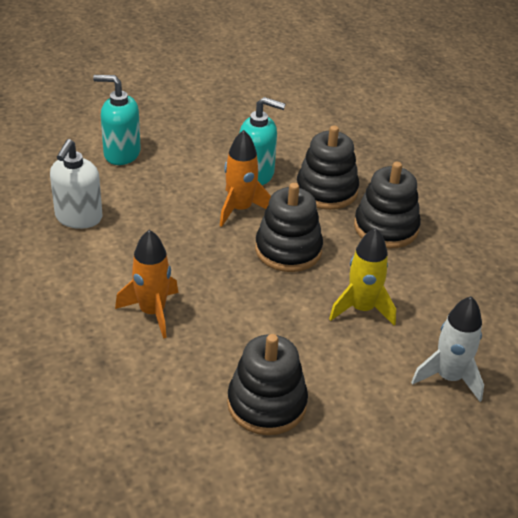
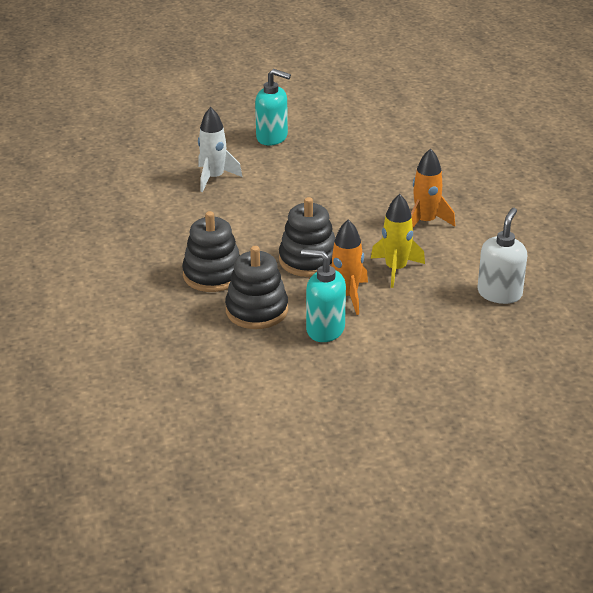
camera: 170 degrees left, 5 degrees down
(121, 153) = (468, 358): turquoise soap dispenser -> turquoise soap dispenser (272, 137)
(267, 404) = (345, 171): black stacking toy -> none
(362, 308) = (260, 217): yellow rocket -> yellow rocket (396, 269)

